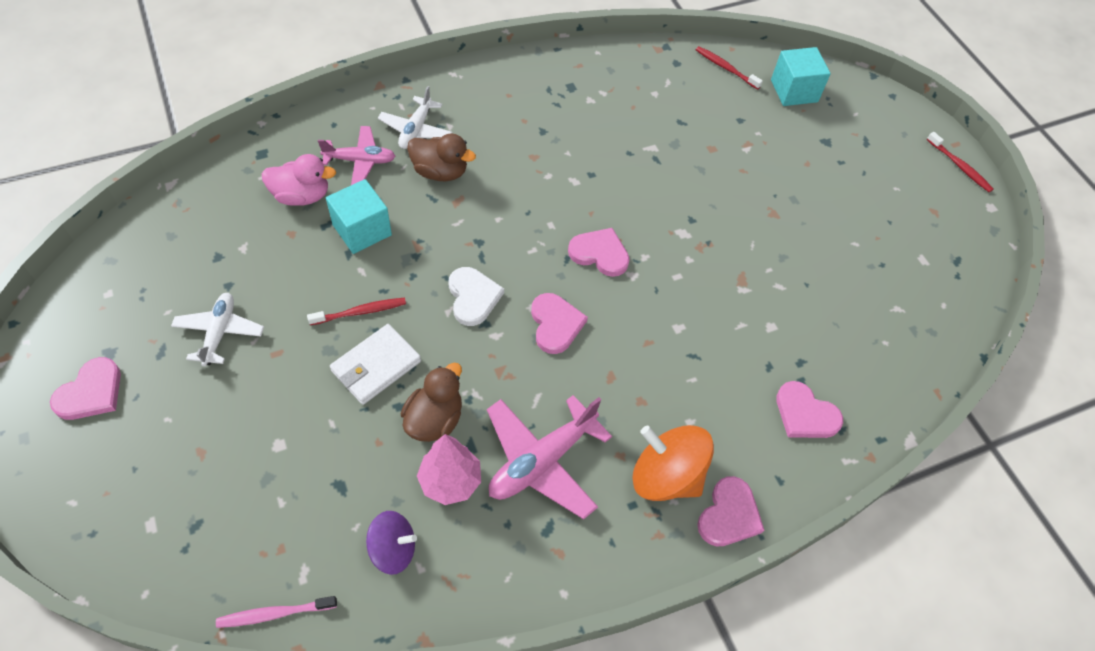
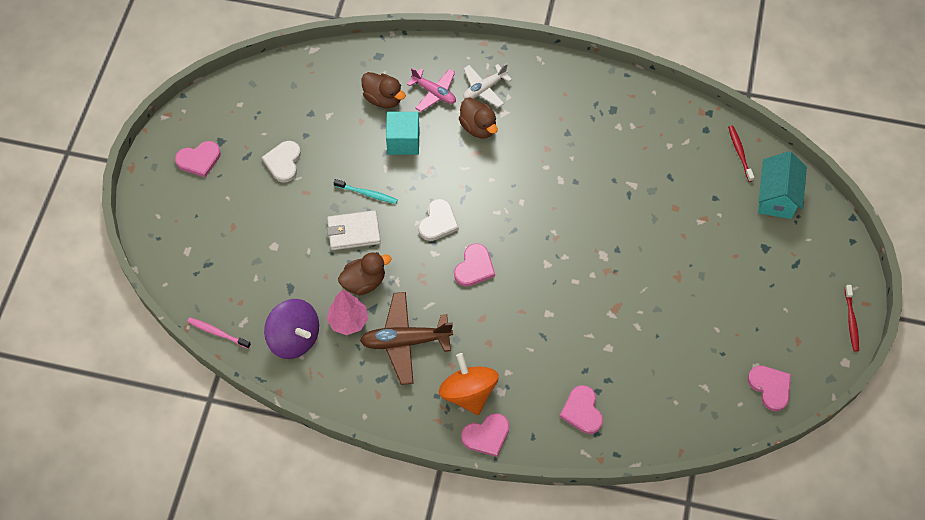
camera: 40 degrees right, 5 degrees up
(219, 332) = (283, 162): white plane -> white heart
(302, 196) = (383, 99): pink duck -> brown duck
(360, 312) = (367, 194): red toothbrush -> turquoise toothbrush
(393, 549) = (294, 338): purple spinning top -> purple spinning top, size x1.58
(542, 461) = (405, 341): pink plane -> brown plane
(600, 253) = (537, 238): pink heart -> pink heart (770, 387)
(794, 91) = (776, 197): turquoise cube -> turquoise house

